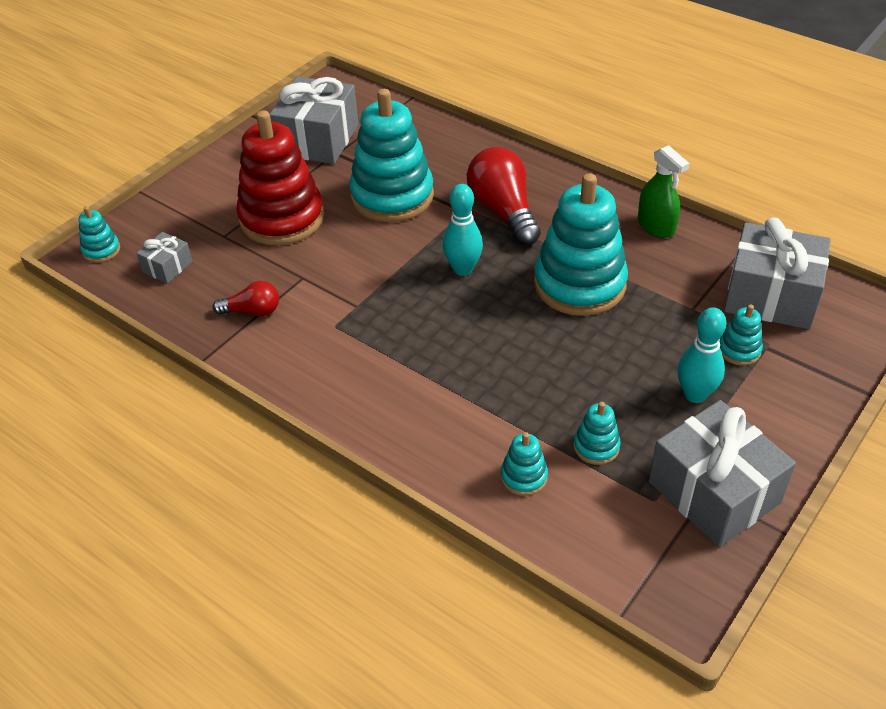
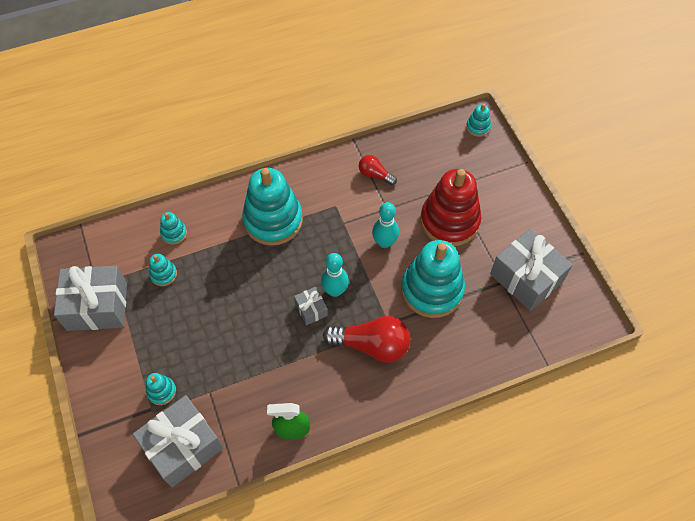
camera: 120 degrees right, 15 degrees up
(167, 267) = (441, 151): grey gift -> grey gift (311, 309)
(252, 311) = (375, 175): red light bulb -> red light bulb turned 90 degrees clockwise
(579, 284) = (275, 344): turquoise stacking toy -> turquoise stacking toy (273, 220)
(695, 394) = (154, 343): turquoise bowling pin -> turquoise bowling pin (384, 242)

